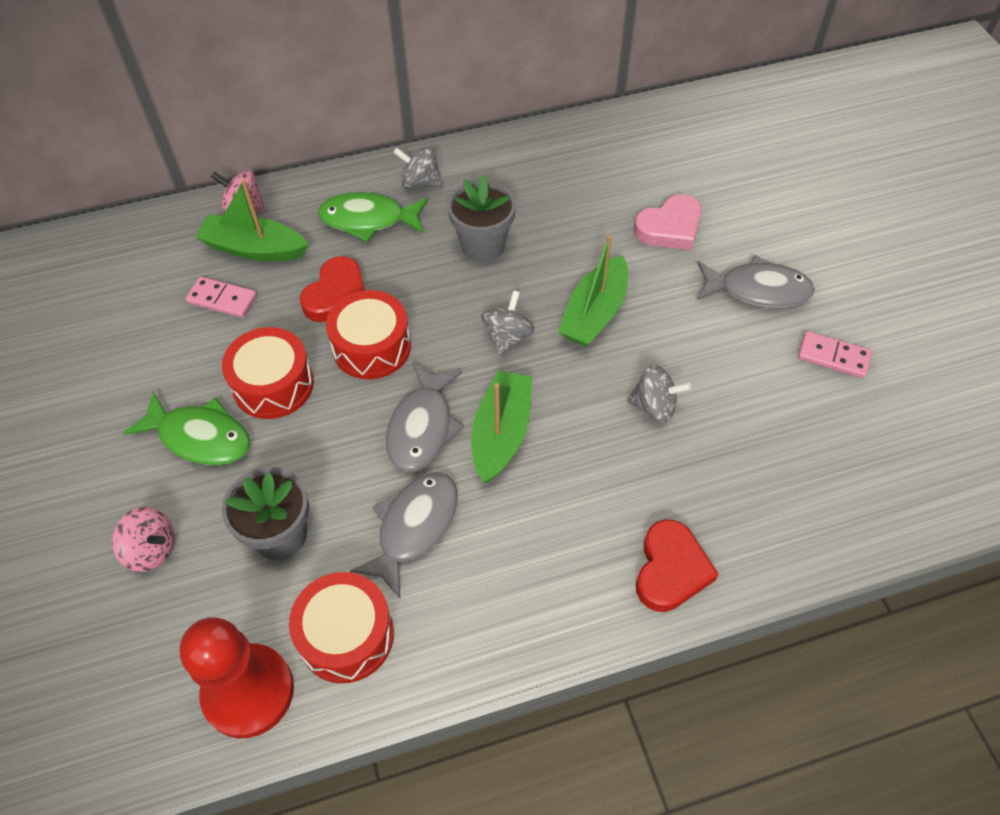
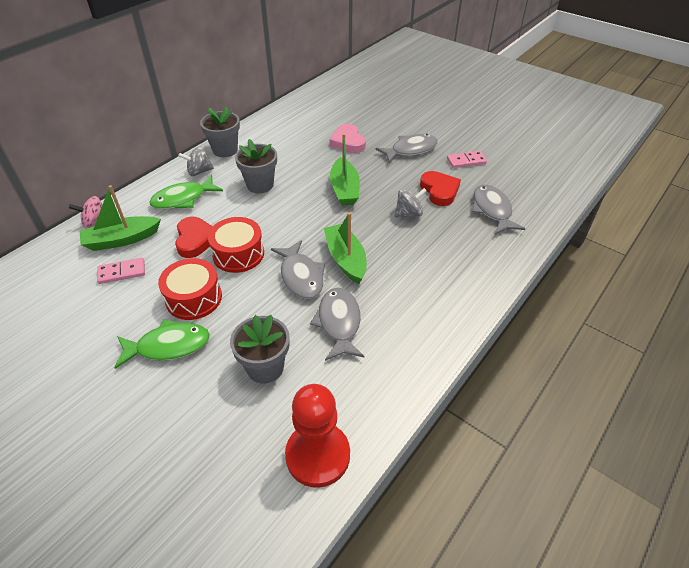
camera: 35 degrees left, 10 degrees down
(151, 550) = (187, 420): pink spinning top -> none
(346, 635) = (349, 393): red drum -> none
(481, 160) = (225, 150): none -> grey flower pot
(507, 337) = (310, 217): grey spinning top -> none
(669, 227) = (348, 142): pink heart -> pink heart turned 135 degrees clockwise
(670, 570) = (479, 274): red heart -> red heart (439, 191)
(793, 471) = (492, 210): none -> grey fish

